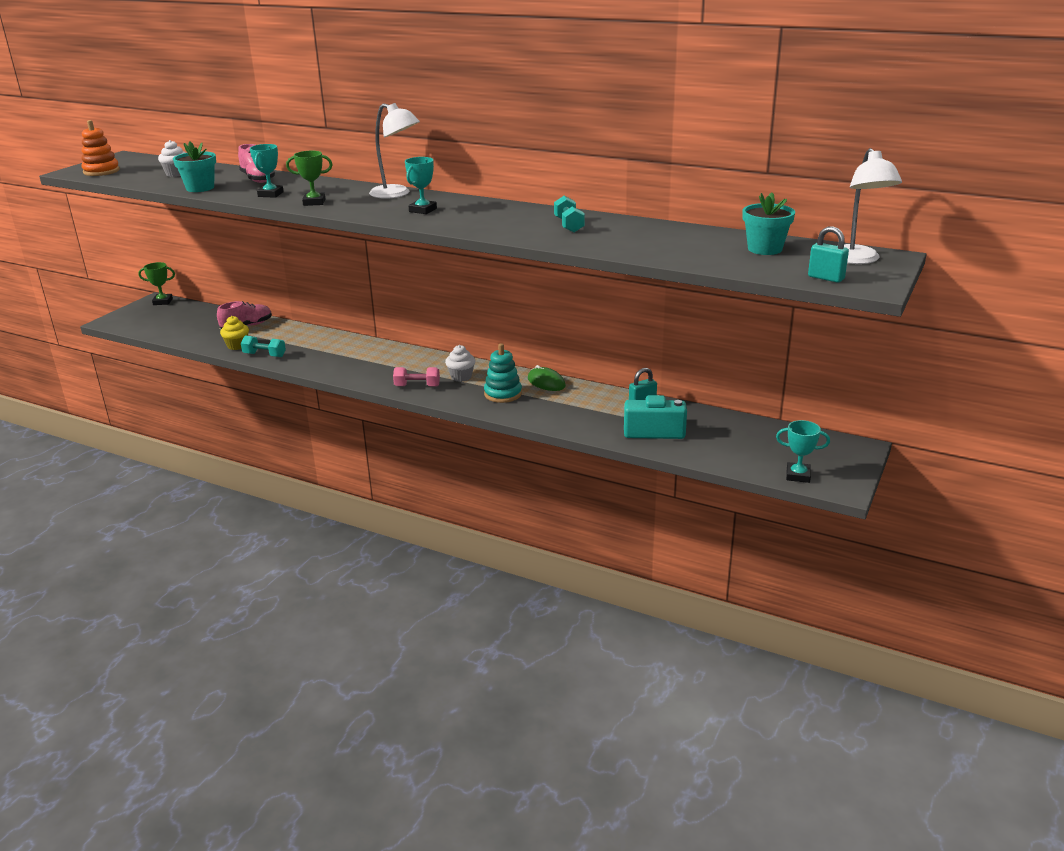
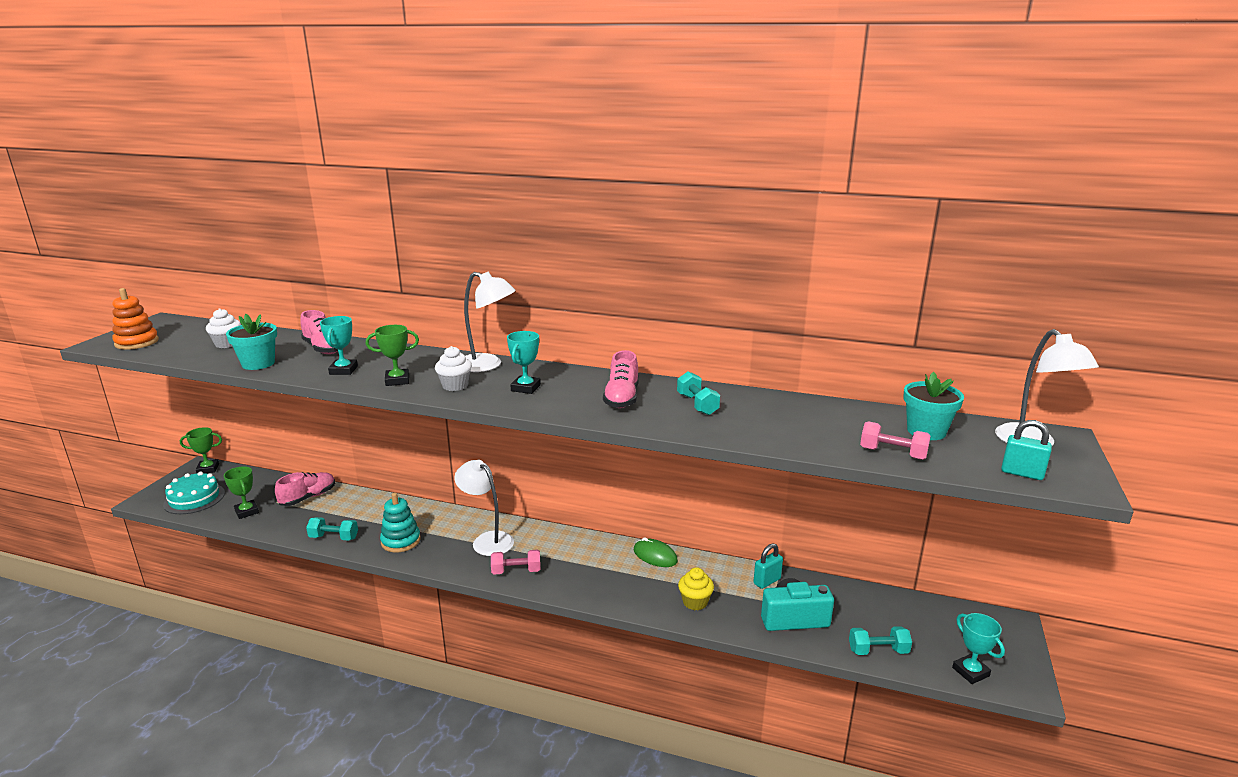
camera: 10 degrees left, 5 degrees down
(149, 322) = (194, 498): none -> turquoise cake
(193, 334) = (247, 512): none -> green trophy
(237, 346) = (300, 526): yellow cupcake -> yellow cupcake (695, 602)
(398, 364) = (487, 540): none -> white lamp
(461, 377) = (561, 554): white cupcake -> white cupcake (455, 386)
(503, 394) = (613, 576): turquoise stacking toy -> turquoise stacking toy (401, 541)
(504, 219) = (622, 398): none -> pink shoe
(720, 262) = (892, 453): none -> pink dumbbell
(720, 457) = (878, 650): none -> turquoise dumbbell
(798, 475) = (970, 672): turquoise trophy -> turquoise trophy turned 60 degrees clockwise

